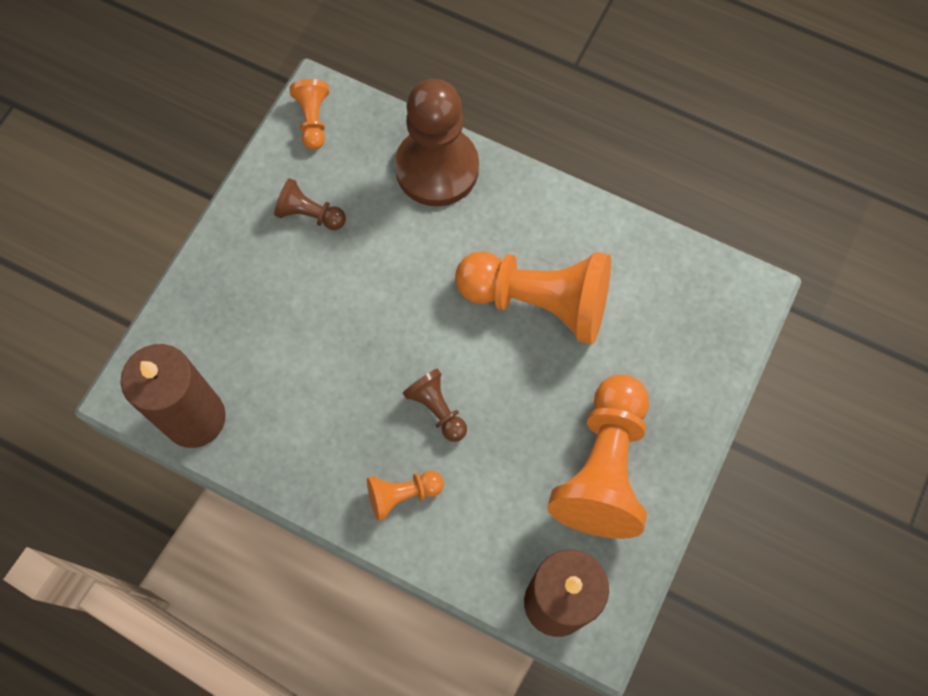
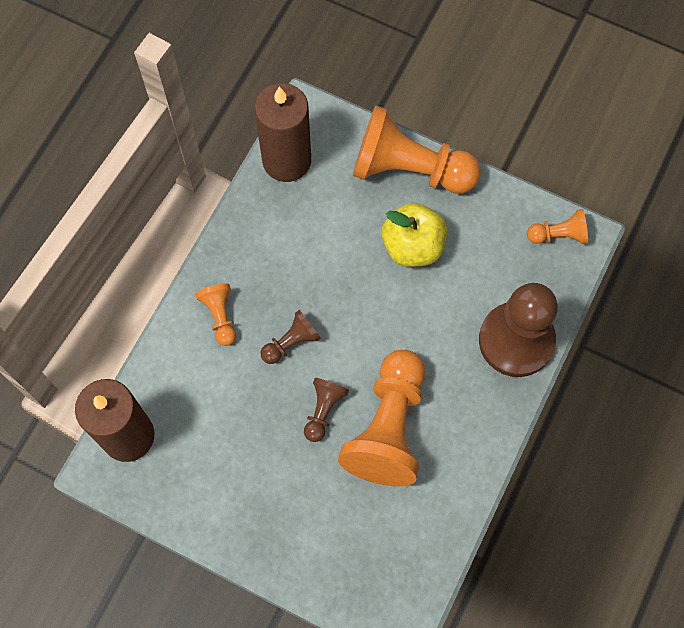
camera: 90 degrees right, 0 degrees up
(310, 214) = (466, 236): brown pawn -> brown pawn (323, 410)
(319, 272) = (412, 246): none -> yellow apple
(603, 467) = (237, 478): orange pawn -> orange pawn (409, 169)

